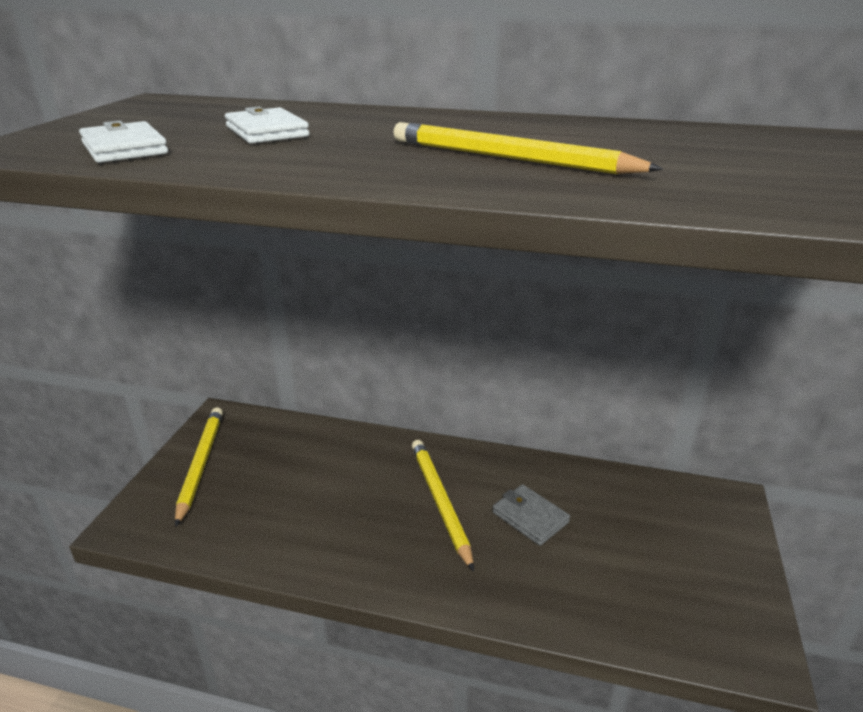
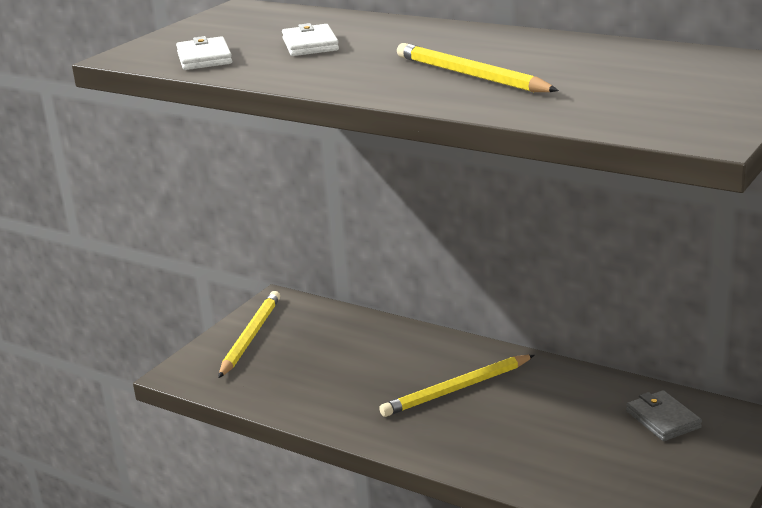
camera: 20 degrees right, 5 degrees down
(440, 502) = (457, 389): yellow pencil -> yellow pencil turned 120 degrees counterclockwise
(530, 517) = (536, 410): grey wallet -> grey wallet (663, 419)

